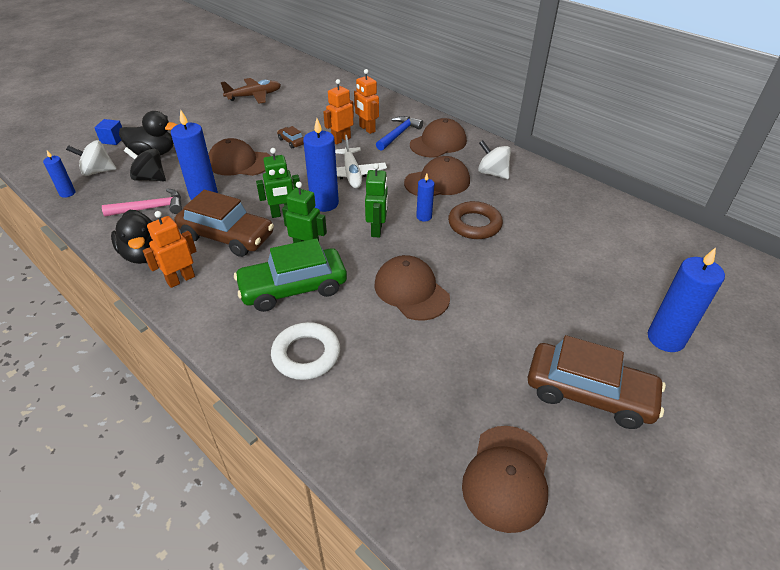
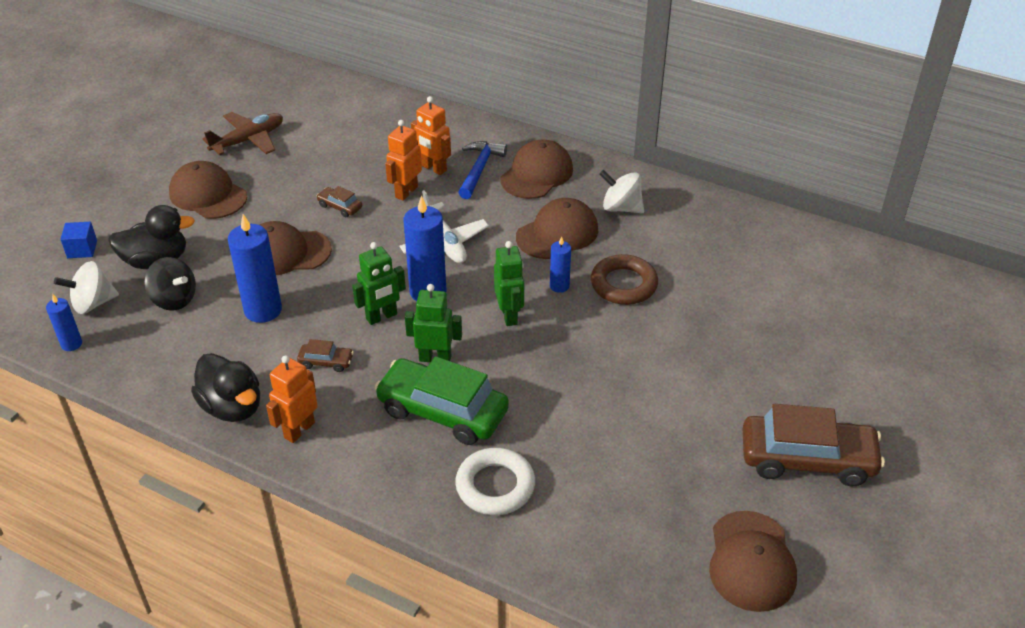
camera: 15 degrees left, 0 degrees up
(150, 178) = (174, 299): black spinning top -> black spinning top turned 150 degrees counterclockwise
(151, 208) = (203, 343): pink hammer -> none
(227, 236) = (326, 362): brown car -> brown car, size x0.43
(293, 288) = (442, 411): green car -> green car turned 60 degrees clockwise
(411, 291) = (581, 385): brown cap -> brown cap (208, 195)
(665, 338) = (870, 382): blue candle -> none

